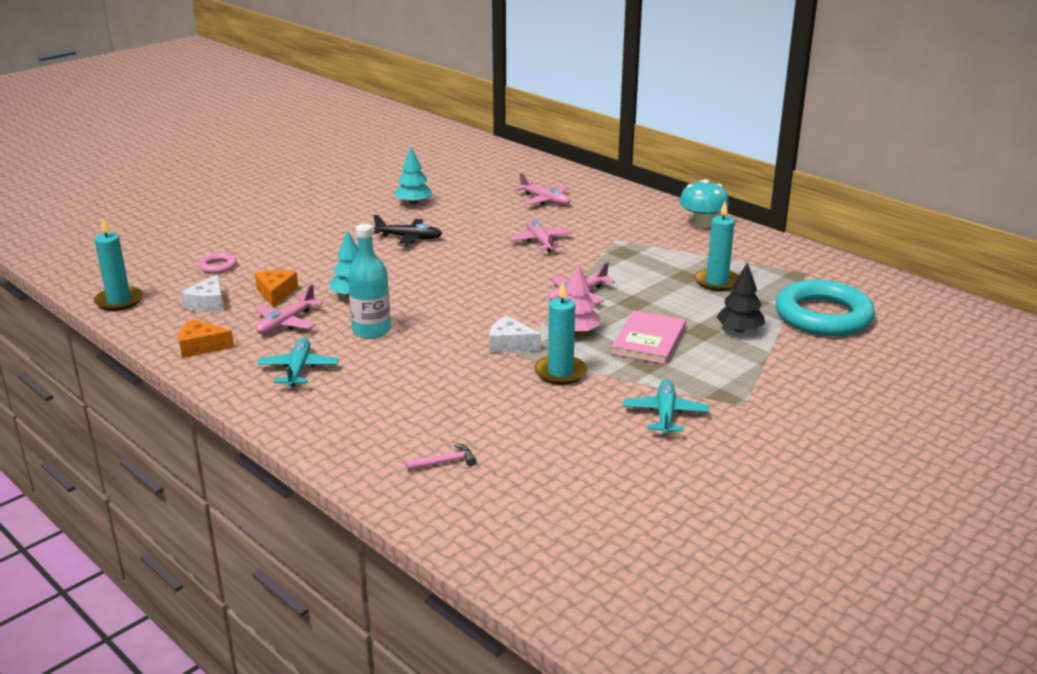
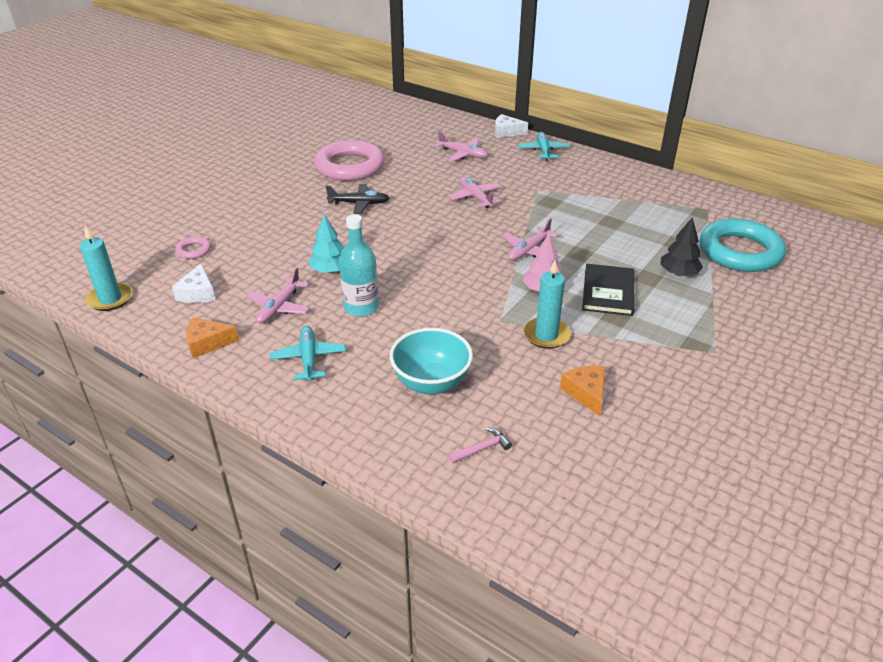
camera: 10 degrees left, 10 degrees up
(276, 293) = (258, 275): orange cheese -> orange cheese (586, 393)
(413, 203) = (350, 166): turquoise tree -> pink ring
(416, 402) = (431, 383): none -> turquoise bowl
(510, 344) = (490, 309): white cheese -> white cheese (506, 132)
(649, 340) = (608, 292): pink book -> black book
(665, 414) = (653, 370): turquoise plane -> turquoise plane (543, 151)
(702, 224) = (603, 167): turquoise mushroom -> none
(717, 282) = (639, 225): turquoise candle -> none

